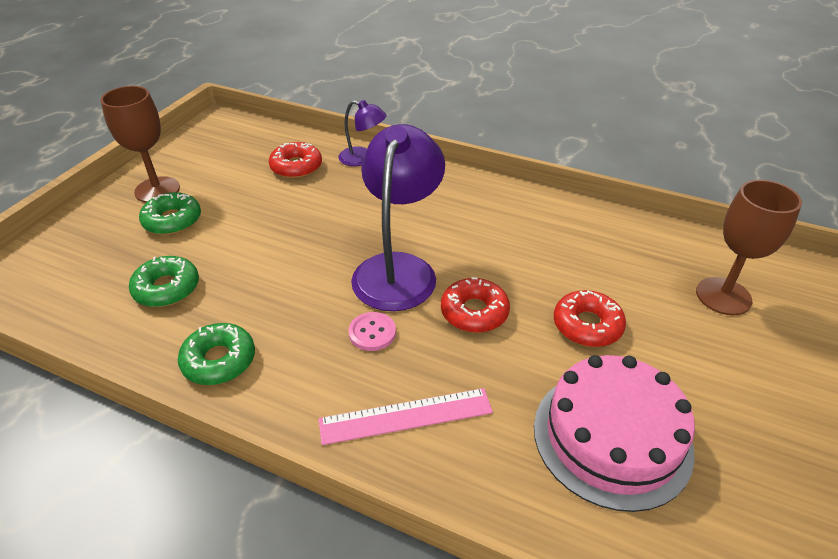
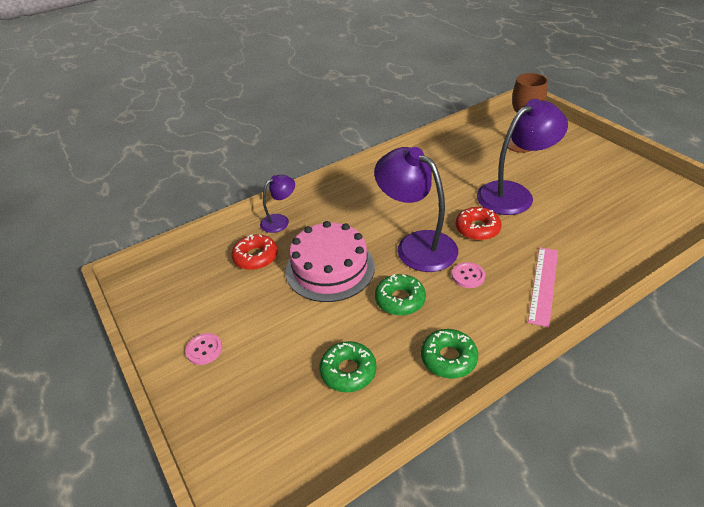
camera: 55 degrees left, 0 degrees up
(157, 190) = (204, 349): brown goblet -> pink button
(172, 220) = (260, 349): green donut -> green donut (400, 300)
(587, 325) = (513, 194): red donut -> purple lamp
(612, 437) = (592, 218): pink cake -> pink cake (330, 268)

